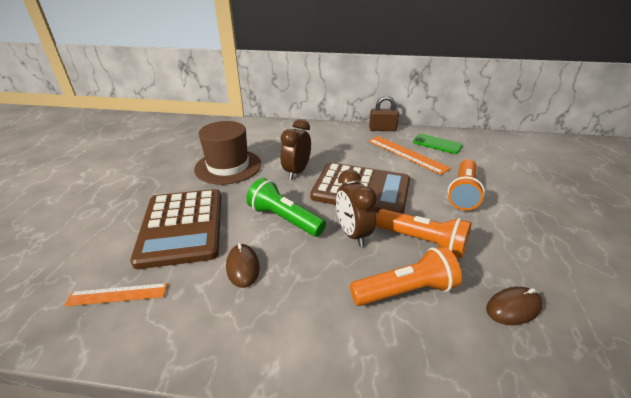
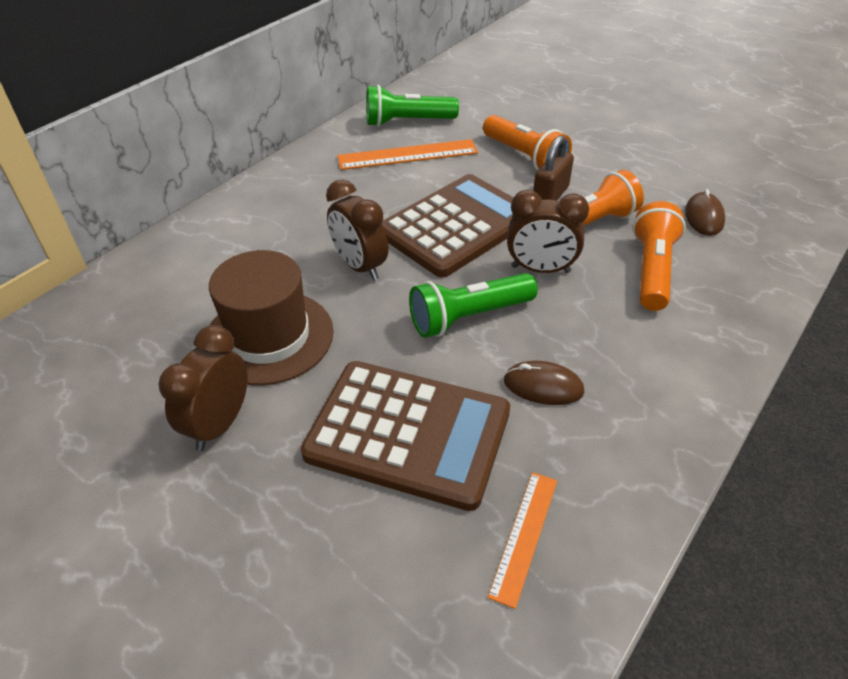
camera: 60 degrees left, 10 degrees up
(168, 174) = (219, 424): none -> brown clock
(382, 129) = (321, 143): brown padlock -> brown padlock (550, 196)
(437, 144) = (407, 122): green phone -> green flashlight

